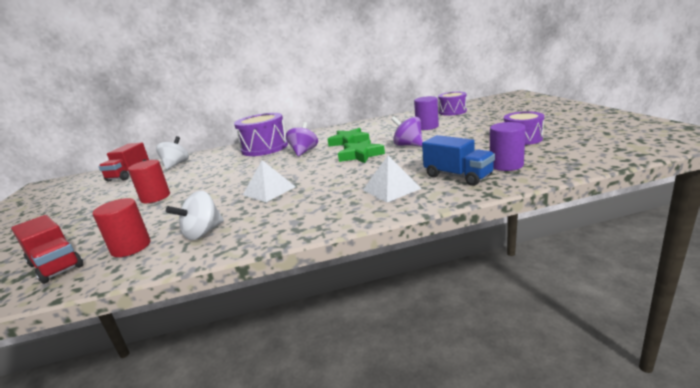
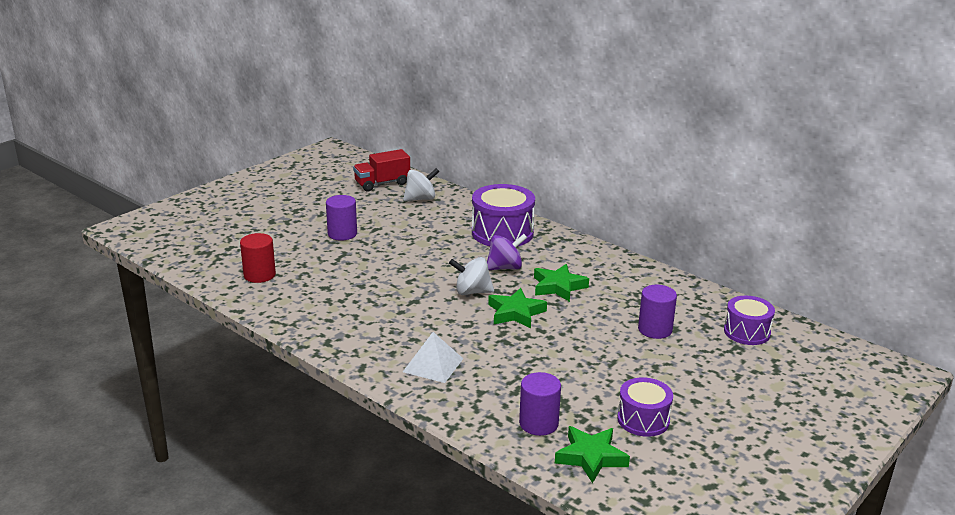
camera: 50 degrees right, 5 degrees up
(56, 265) = (221, 257): red truck -> none
(155, 197) = (342, 234): red cylinder -> purple cylinder
(203, 233) = (297, 297): white spinning top -> white spinning top (472, 292)
(269, 191) = (390, 293): white pyramid -> none
(408, 145) = (570, 336): purple spinning top -> none
(457, 176) = (488, 398): blue truck -> none
(559, 156) = (591, 457): none -> green star

